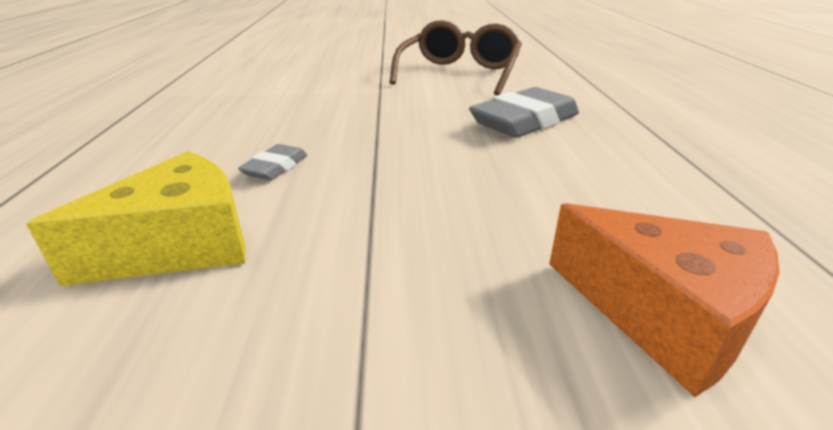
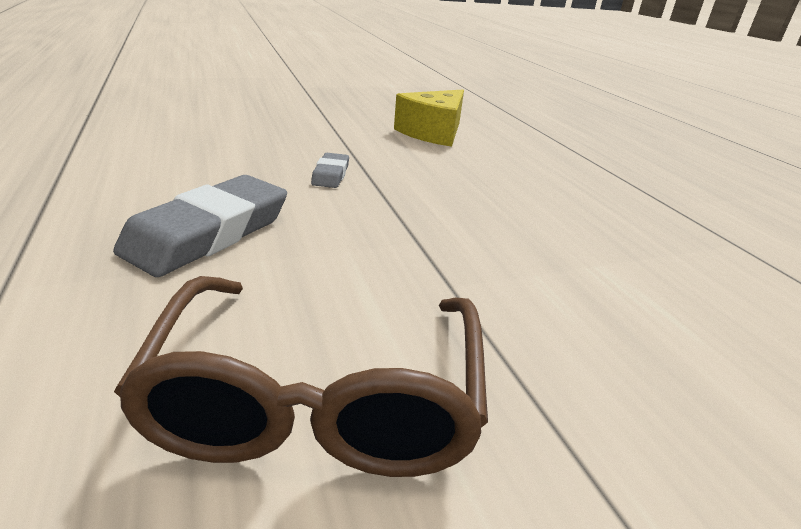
camera: 160 degrees right, 0 degrees up
(275, 167) = (442, 167): grey eraser -> grey eraser (331, 175)
(661, 315) = (196, 120): orange cheese -> none

